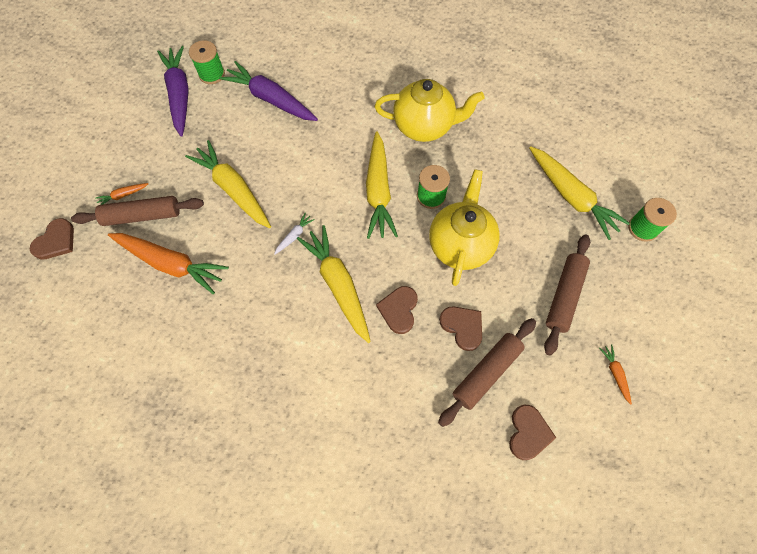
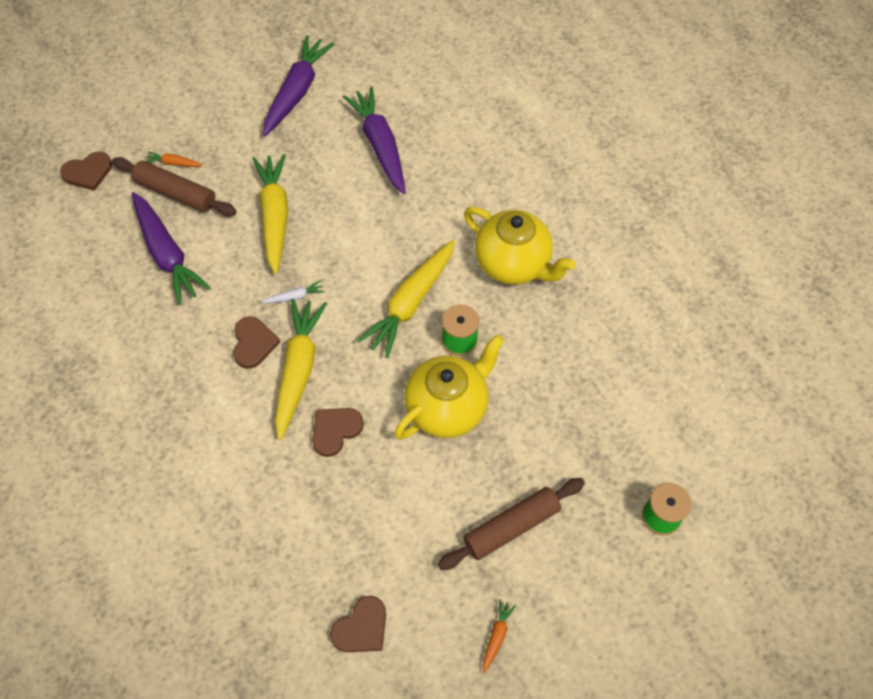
camera: 35 degrees right, 5 degrees down
(171, 264) = (167, 254): orange carrot -> purple carrot
(212, 74) = (343, 87): green spool -> none
(462, 327) = (382, 487): brown heart -> brown heart (254, 343)
(486, 373) = (369, 545): brown rolling pin -> none
(571, 196) = (609, 433): yellow carrot -> none

